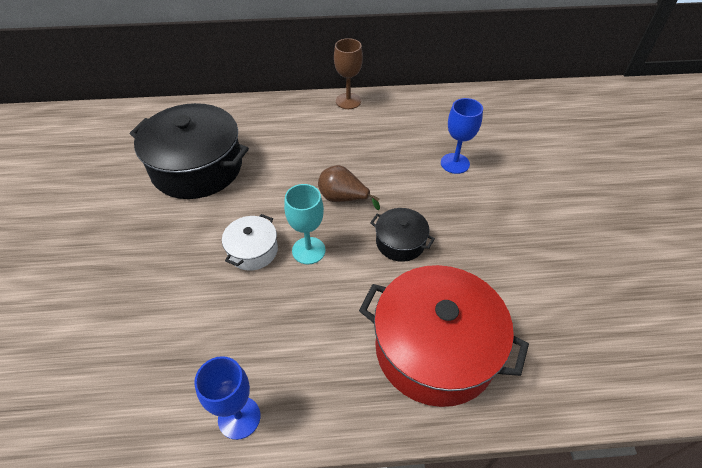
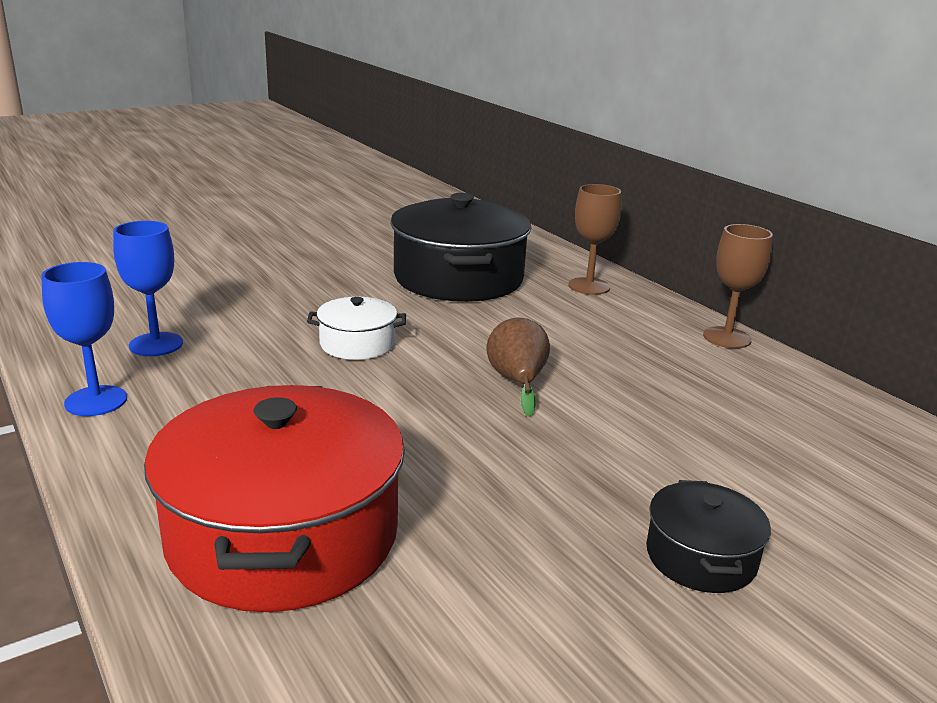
camera: 60 degrees right, 25 degrees down
(254, 118) = (589, 286): none -> brown goblet
(308, 250) = (391, 380): turquoise goblet -> none
(400, 242) = (479, 451): black pot -> black pot (701, 557)
(455, 163) = (730, 467): blue goblet -> blue goblet (156, 344)

